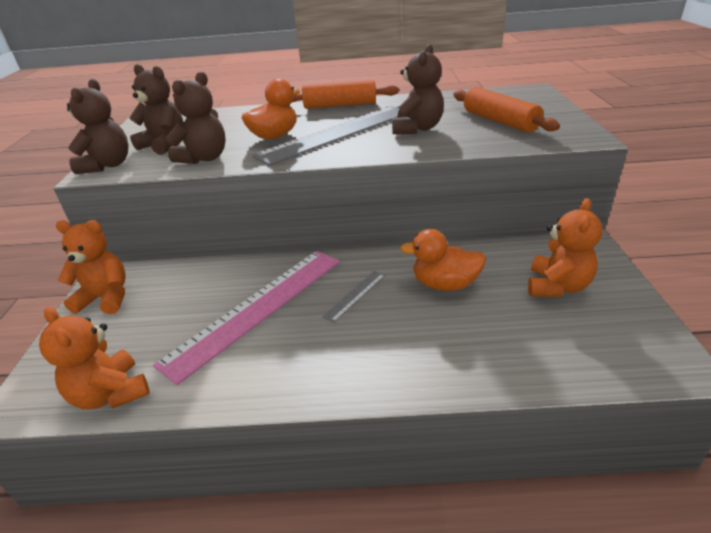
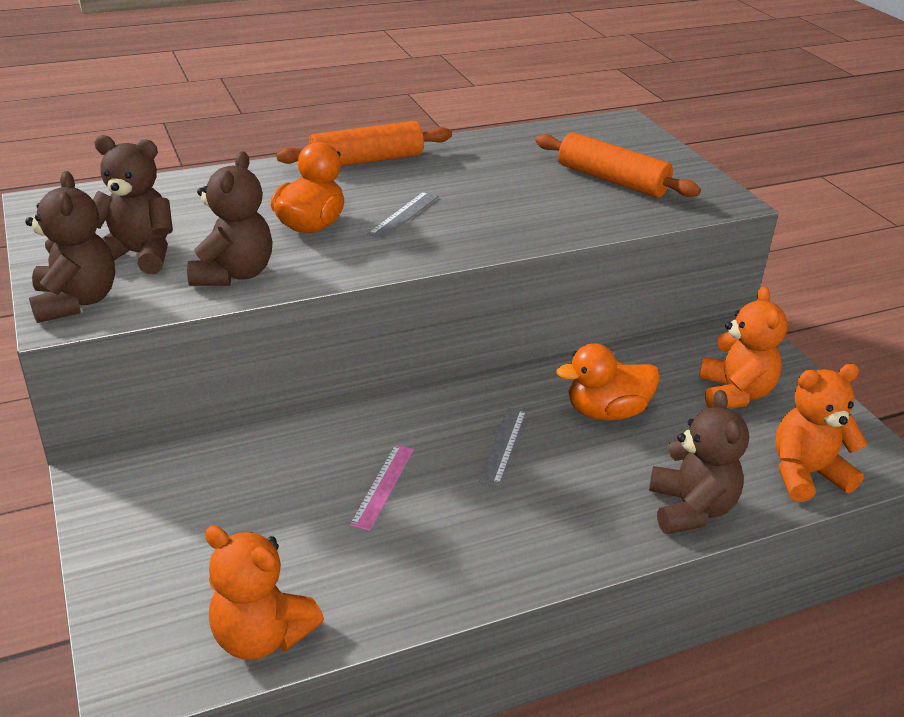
camera: 25 degrees left, 0 degrees up
(106, 298) = (132, 513): orange teddy bear -> orange teddy bear (806, 474)
(257, 308) = (383, 486): pink ruler -> pink ruler, size x0.41
(337, 134) = (404, 215): grey ruler -> grey ruler, size x0.41
(417, 129) = (512, 199): brown teddy bear -> brown teddy bear (690, 509)

